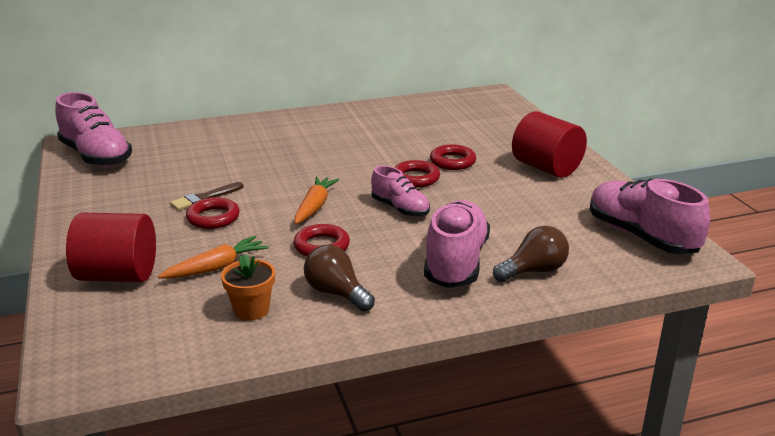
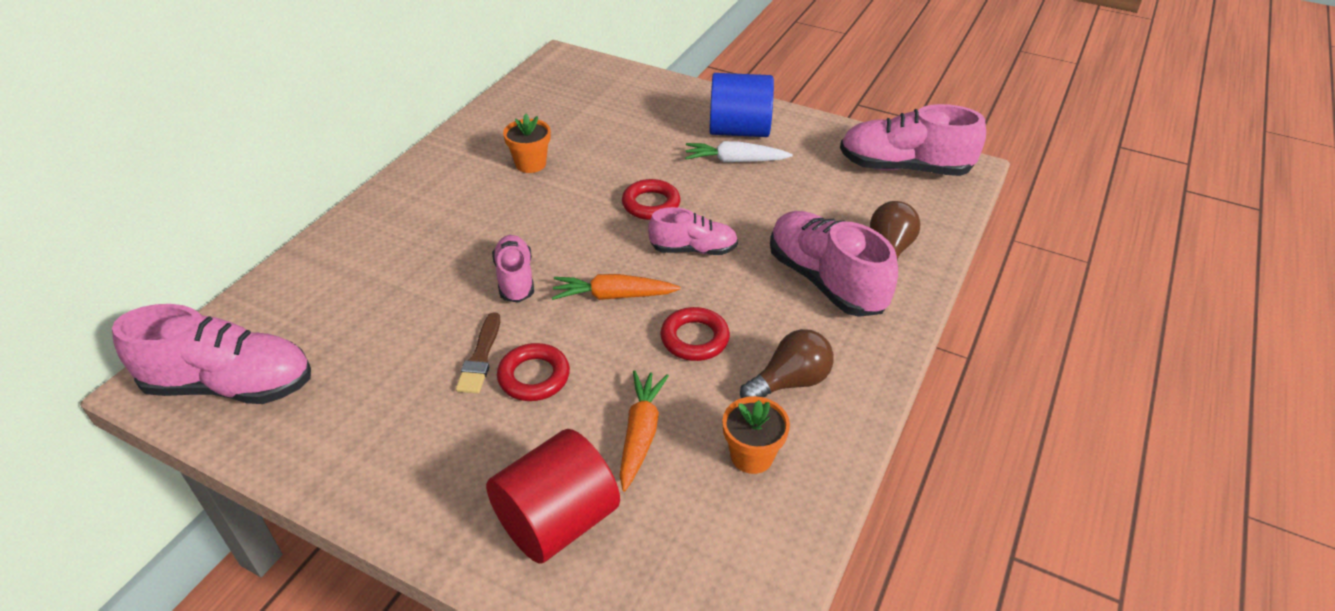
camera: 45 degrees left, 15 degrees up
(279, 176) = (515, 279): none -> pink shoe
(314, 207) = (613, 296): orange carrot -> orange carrot turned 60 degrees counterclockwise
(336, 293) = (789, 382): brown light bulb -> brown light bulb turned 150 degrees clockwise
(381, 133) = (530, 164): none -> orange flower pot
(452, 161) = (652, 165): red ring -> none
(512, 181) = (735, 161): none -> white carrot
(546, 168) = (739, 131): red cylinder -> blue cylinder

